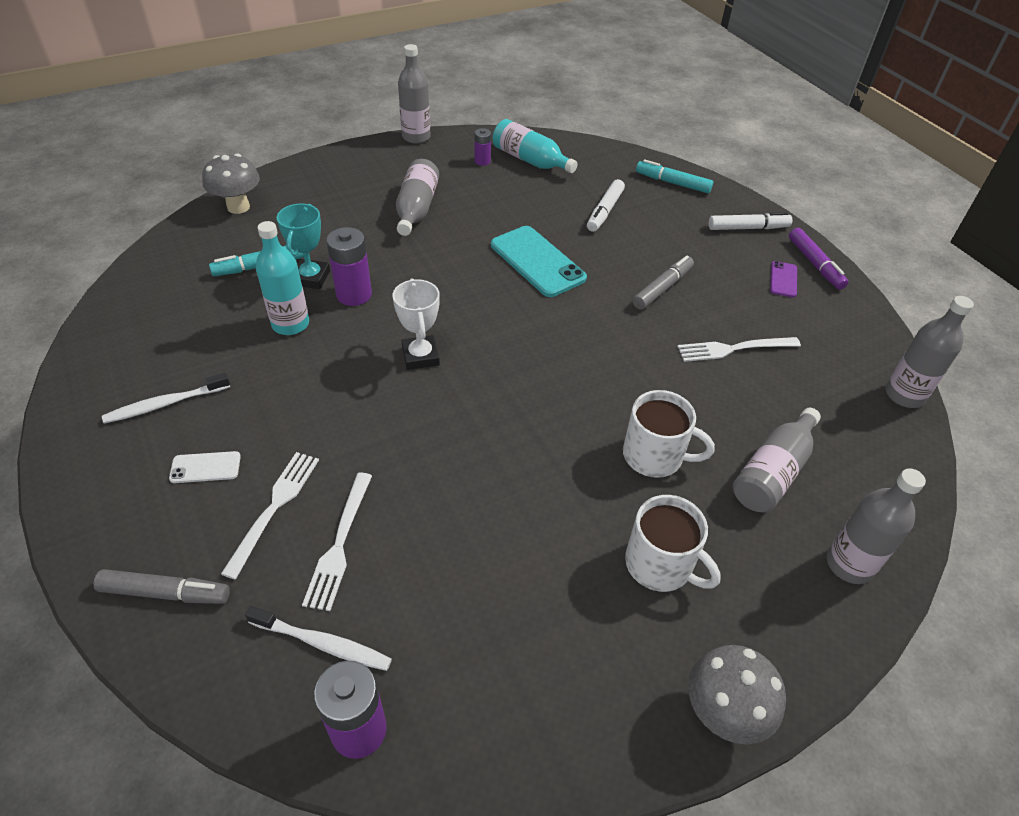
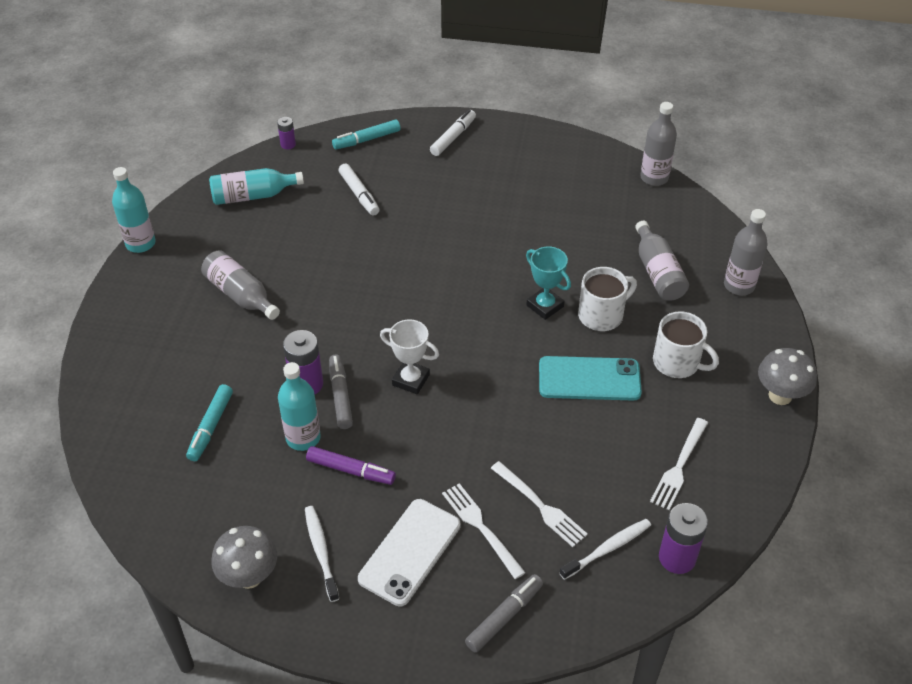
camera: 50 degrees left, 0 degrees up
(165, 404) = (321, 551): white toothbrush -> white toothbrush turned 150 degrees clockwise
(205, 467) = (410, 552): white phone -> white phone, size x2.04
(238, 207) = (111, 406): grey mushroom -> grey mushroom (249, 576)
(311, 278) = (259, 401): turquoise trophy -> turquoise trophy (545, 306)
(416, 137) = (140, 243): grey bottle -> turquoise bottle
(482, 161) = (222, 223): purple battery -> purple battery (288, 144)
(537, 261) = (376, 263): turquoise phone -> turquoise phone (589, 379)
(660, 565) = (677, 363): white mug -> white mug turned 45 degrees clockwise
(662, 288) = (467, 218): grey marker -> grey marker (340, 396)
(733, 349) = (552, 222): white fork -> white fork (679, 467)
(783, 279) = (517, 157): purple phone -> none
(815, 264) = (518, 133): purple marker -> purple marker (351, 470)

